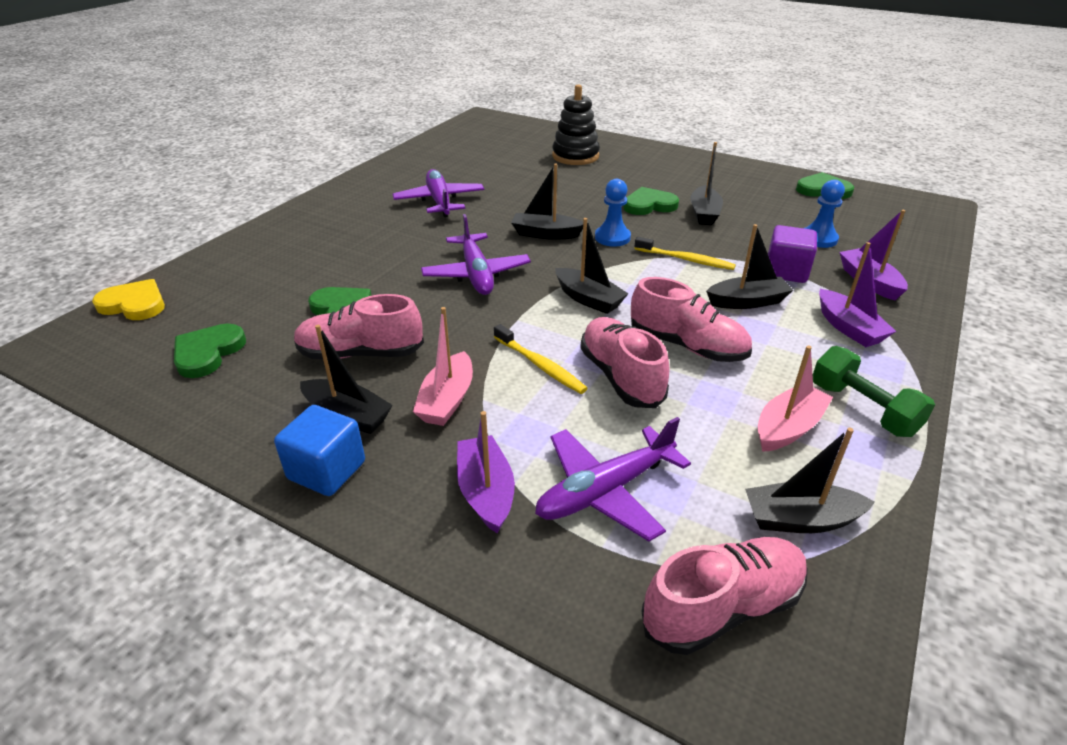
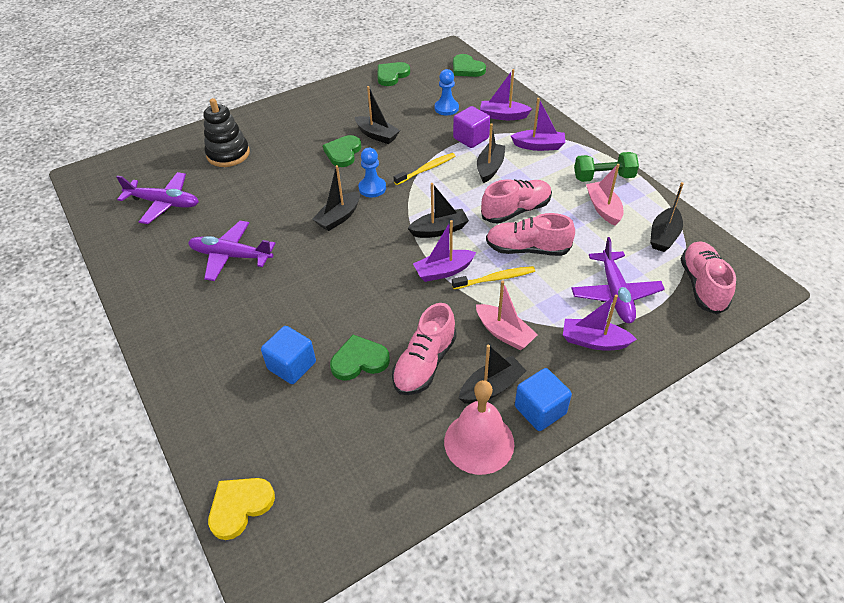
camera: 60 degrees left, 10 degrees up
(208, 353) = (362, 458): green heart -> green heart (467, 68)
(254, 430) = (479, 442): none -> pink bell
(316, 275) = (292, 366): none -> blue cube
(476, 274) = (366, 272): purple plane -> purple plane (164, 203)
(520, 323) = (443, 271): none -> purple boat

